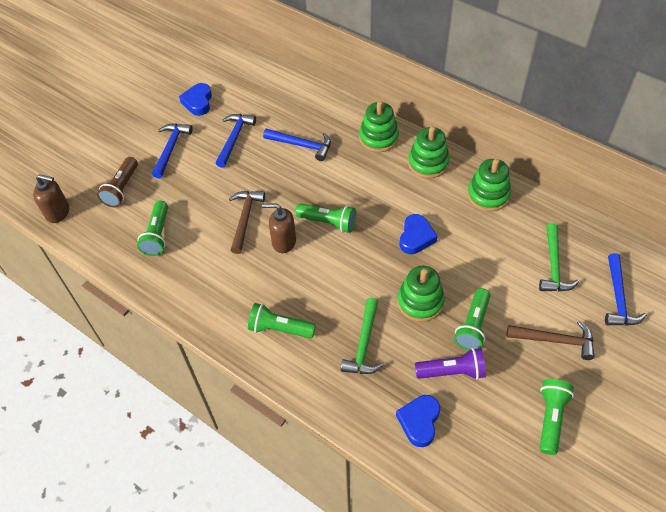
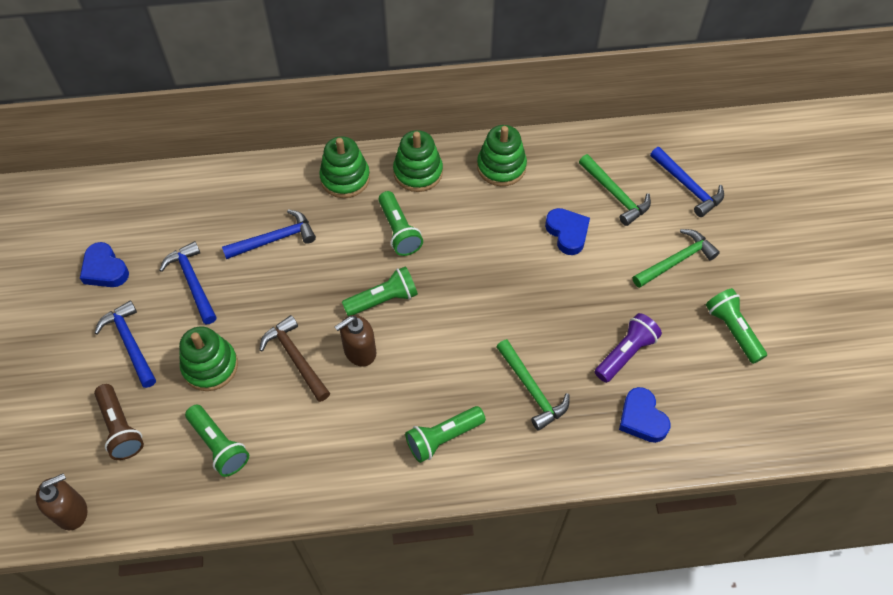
camera: 45 degrees left, 5 degrees up
(416, 237) = (478, 254): blue heart -> blue heart (567, 233)
(420, 302) = (540, 312): green stacking toy -> green stacking toy (210, 366)
(473, 326) = (603, 299): green flashlight -> green flashlight (399, 231)
(555, 340) = (676, 261): brown hammer -> green hammer

